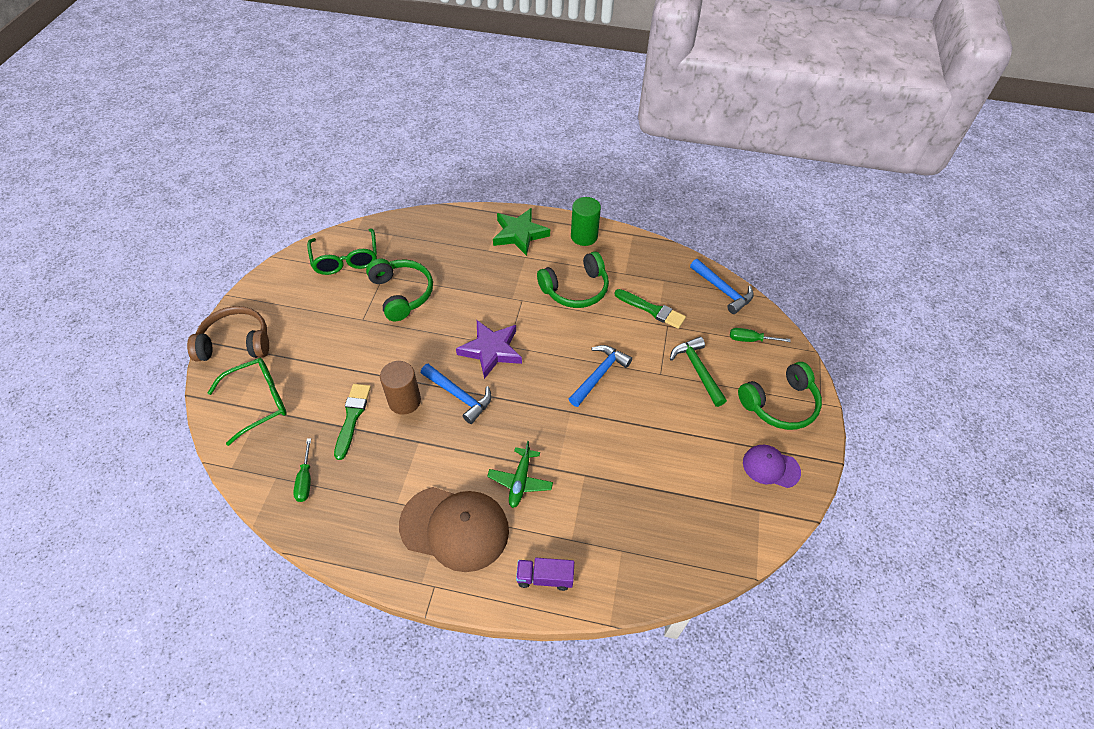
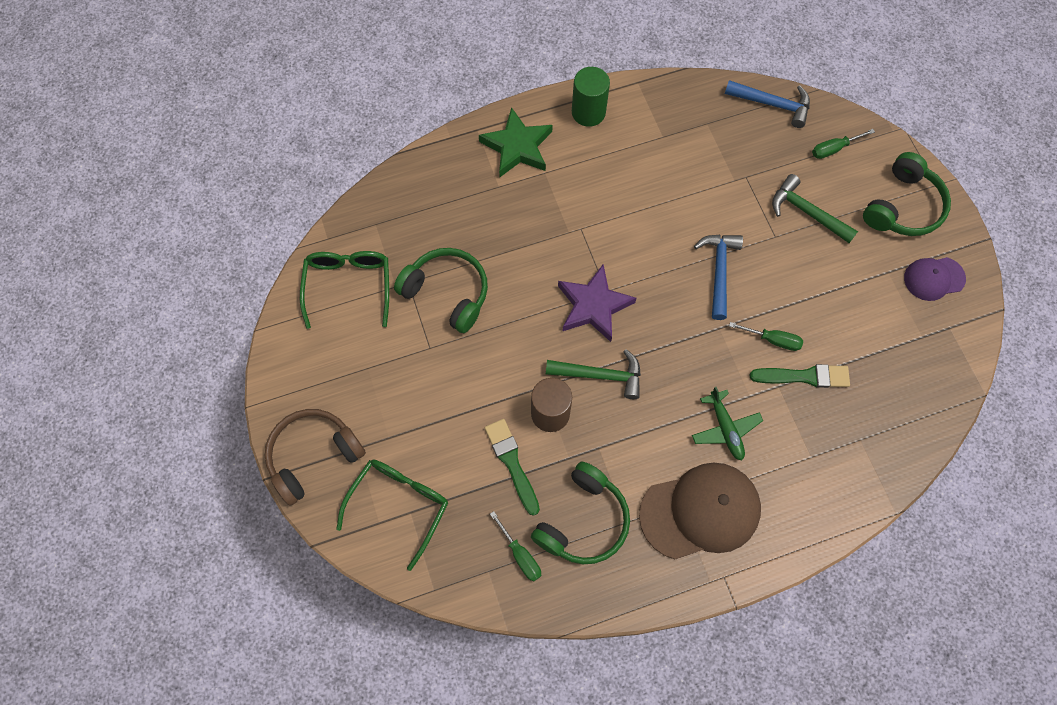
camera: 30 degrees left, 15 degrees up
(346, 259) = (349, 285): green glasses -> green glasses turned 135 degrees counterclockwise
(459, 395) = (600, 375): blue hammer -> green hammer
(545, 577) = (813, 506): purple truck -> none
(575, 289) = (626, 184): green headphones -> green headphones (583, 520)
(604, 440) = (772, 340): none -> green screwdriver
(652, 310) = (719, 166): green brush -> green brush (804, 376)

